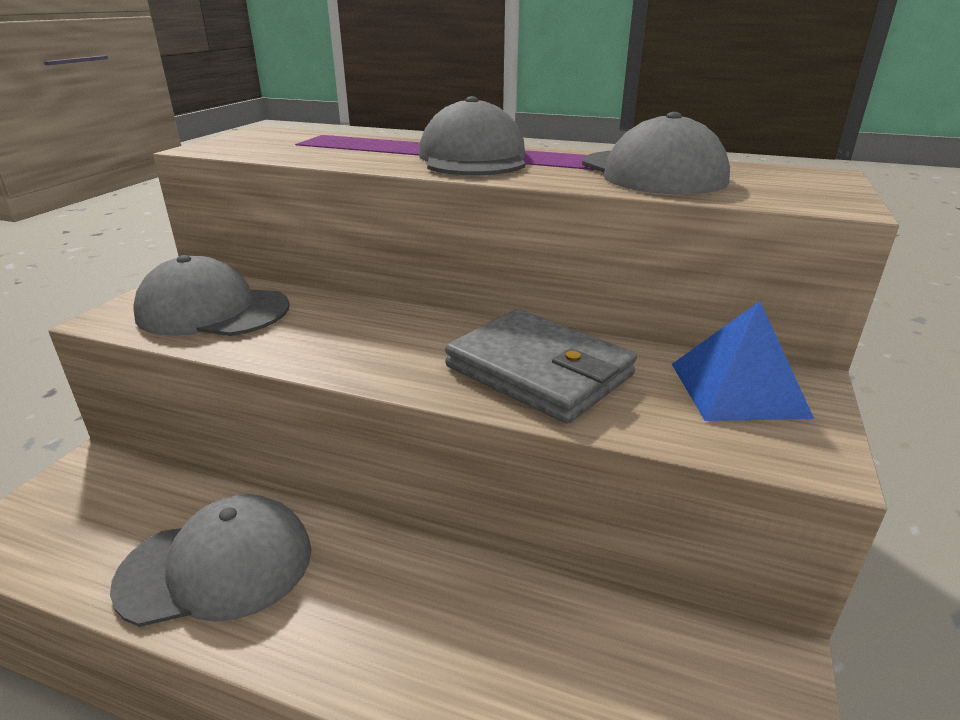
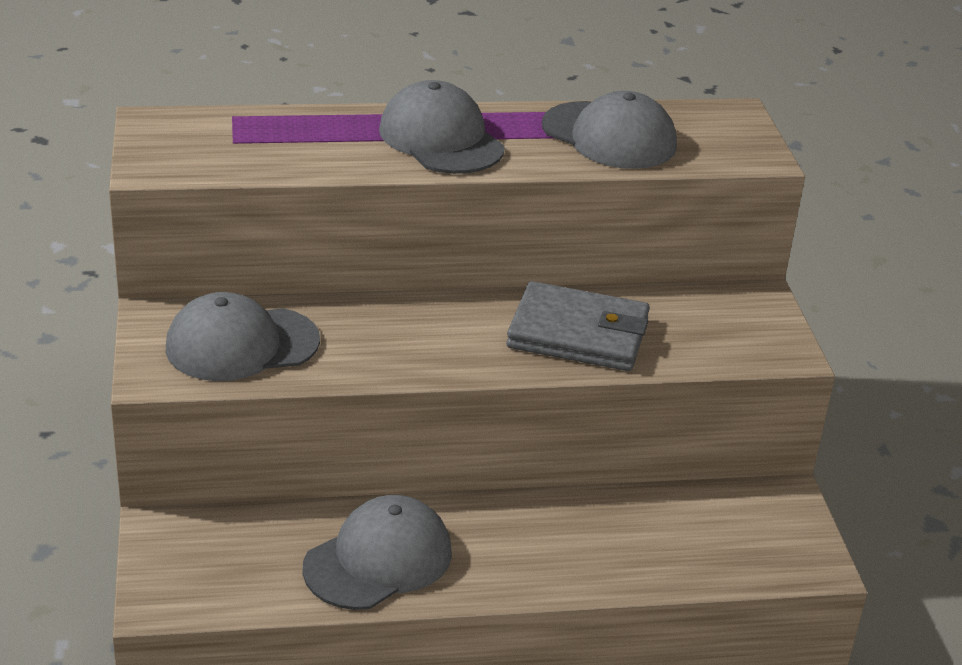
camera: 30 degrees left, 5 degrees up
(737, 389) = (721, 314): blue pyramid -> none

